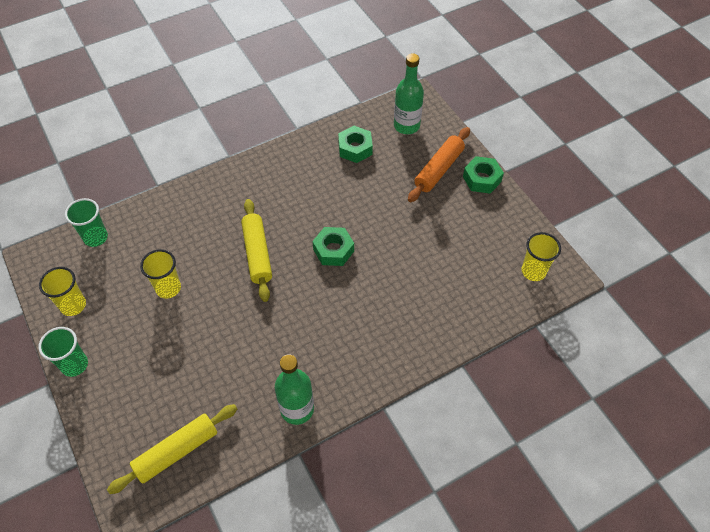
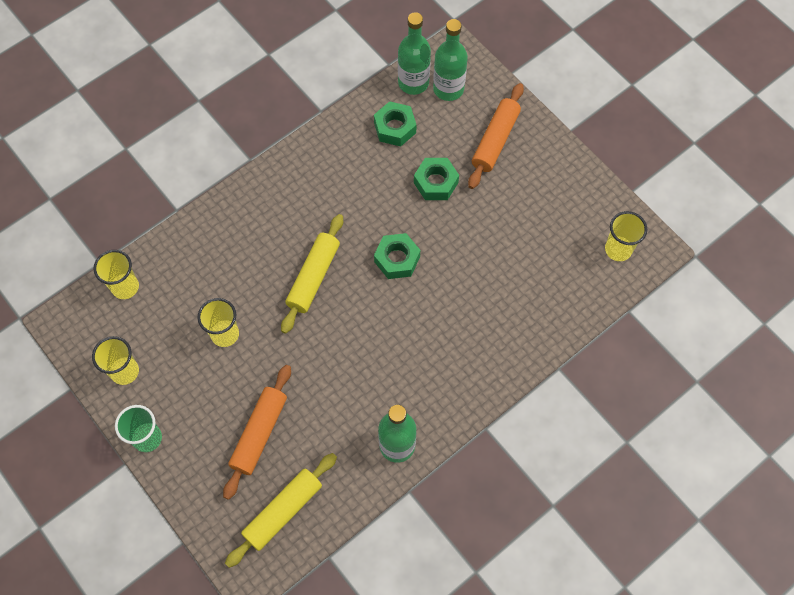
camera: 10 degrees left, 10 degrees up
(96, 237) = (125, 287): green cup -> yellow cup
(174, 377) = (259, 433): none -> orange rolling pin
(257, 253) = (314, 277): yellow rolling pin -> yellow rolling pin turned 45 degrees clockwise
(378, 117) = (413, 82): none -> green bottle
(482, 179) = (545, 145): green nut -> green nut (436, 182)

